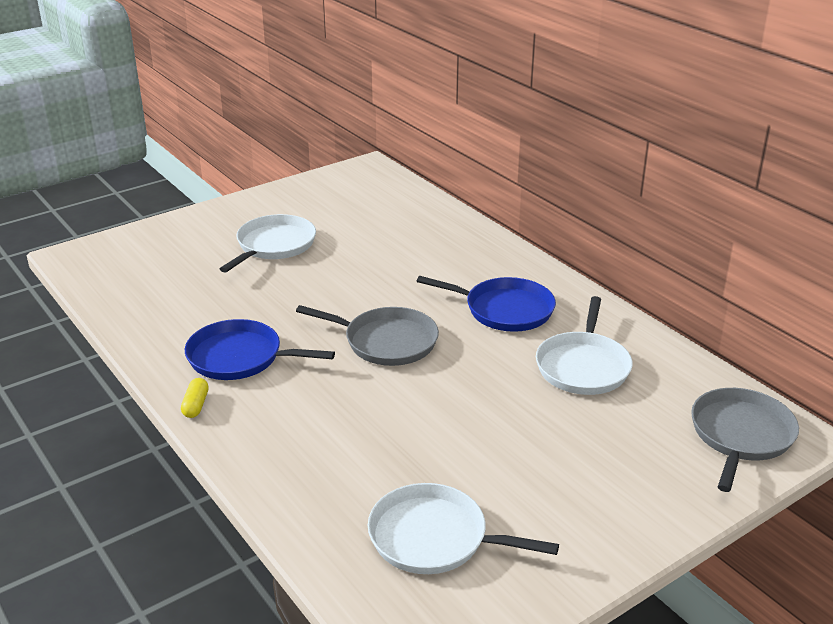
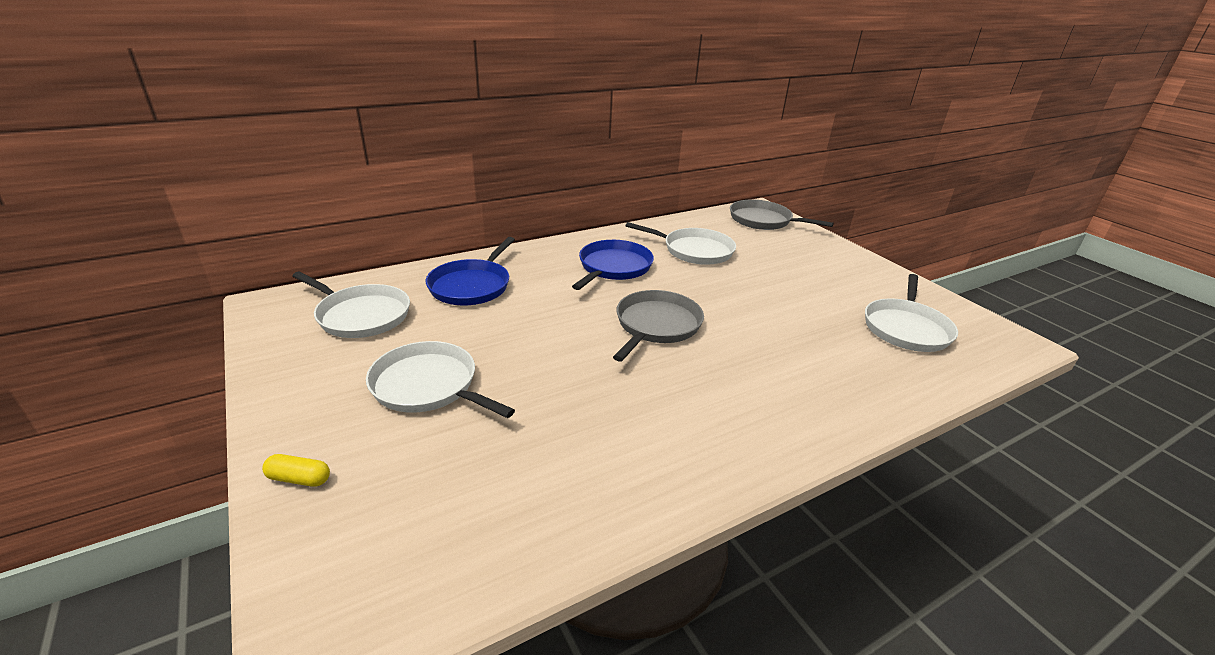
camera: 85 degrees left, 0 degrees up
(195, 405) = (775, 455): yellow capsule -> yellow capsule (299, 479)
(240, 357) = (680, 419): blue pan -> blue pan (472, 285)
(363, 202) = (360, 315): none -> white pan

